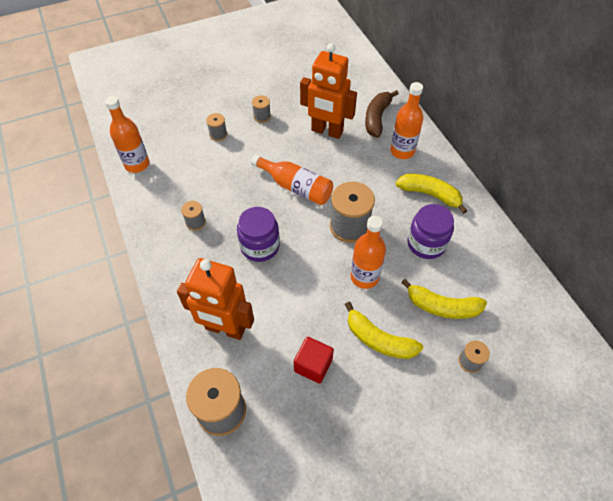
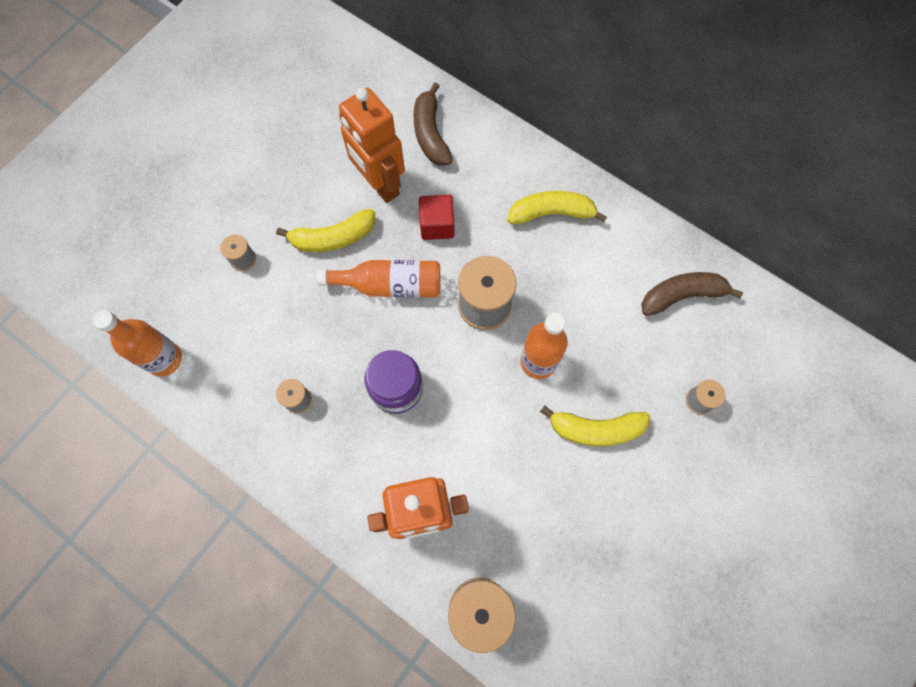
camera: 30 degrees left, 15 degrees up
(262, 116) = (283, 203): grey spool -> none
(313, 365) = (544, 500): red cube -> red cube (437, 225)
(327, 131) = (380, 184): orange robot -> orange robot turned 60 degrees clockwise
(402, 151) = (487, 168): orange bottle -> none
(426, 243) = (581, 281): purple jar -> none
(442, 306) = (639, 352): yellow banana -> yellow banana (333, 238)
(496, 287) = (682, 296): none -> brown banana

